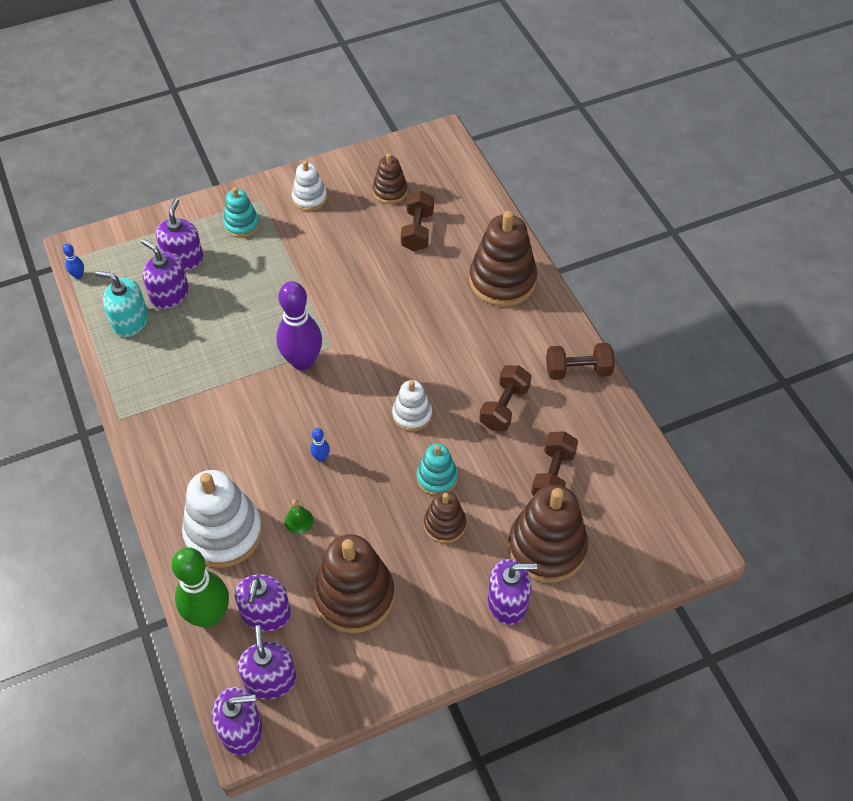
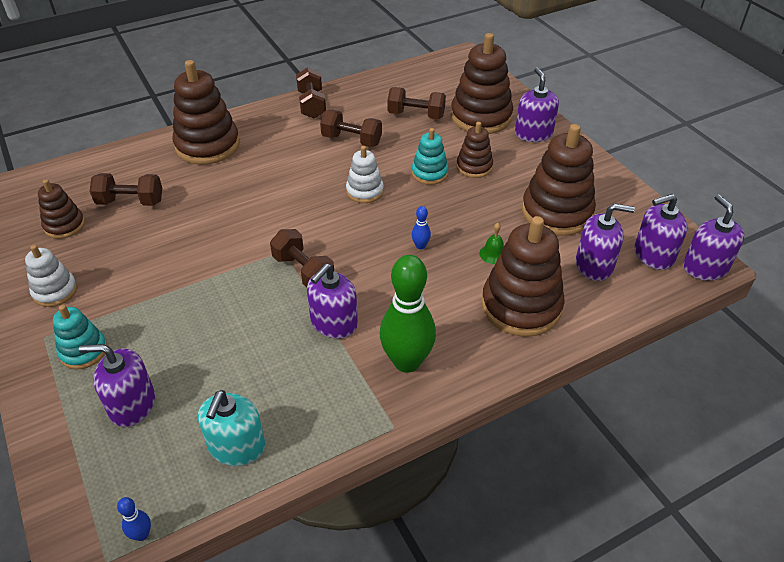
camera: 95 degrees left, 10 degrees down
(169, 295) = (194, 409): purple soap dispenser -> purple soap dispenser (334, 323)
(209, 615) = (611, 304): green bowling pin -> green bowling pin (407, 362)
(223, 533) = (521, 306): white stacking toy -> brown stacking toy
(302, 361) = (303, 271): purple bowling pin -> brown dumbbell

